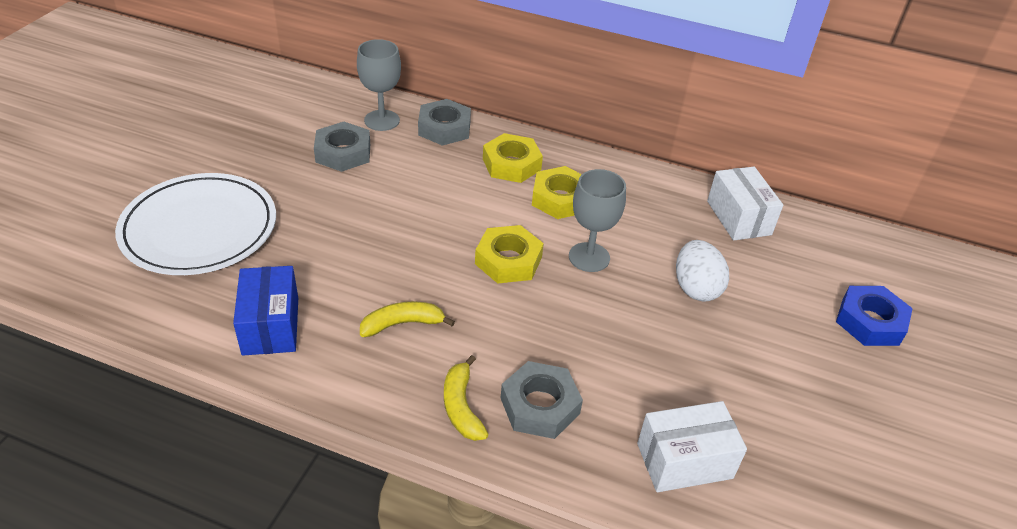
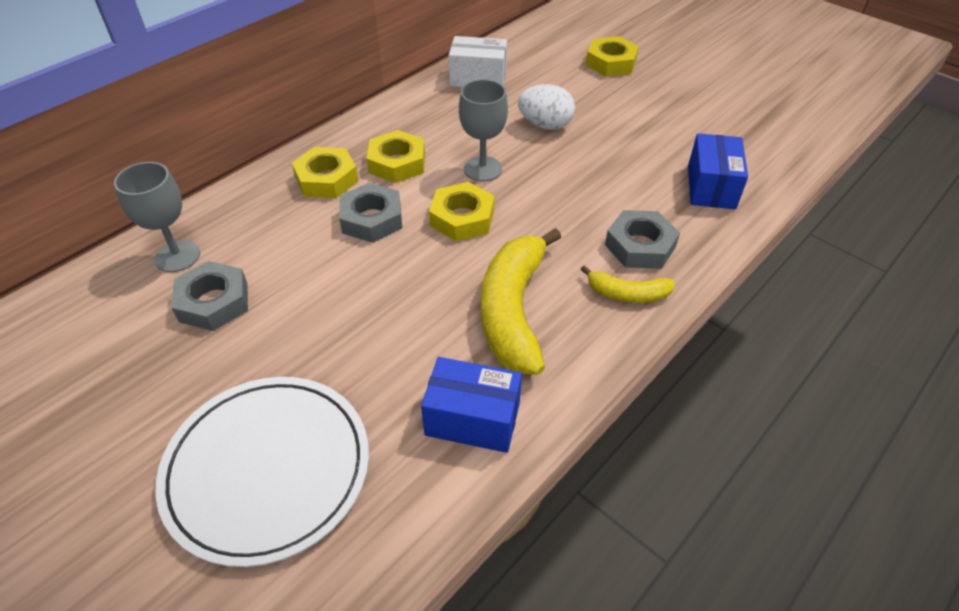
camera: 65 degrees left, 5 degrees up
(402, 324) = (513, 311): yellow banana -> yellow banana, size x1.97
(444, 128) = (232, 210): grey nut -> grey nut (371, 219)
(684, 461) = (711, 187): white box -> blue box
(870, 322) = (611, 63): blue nut -> yellow nut

